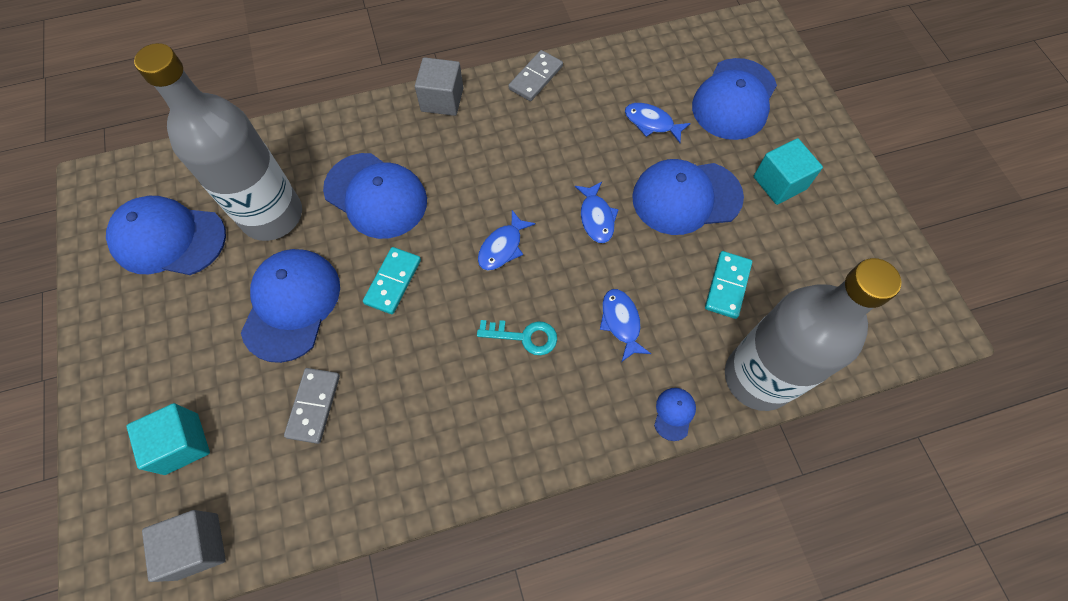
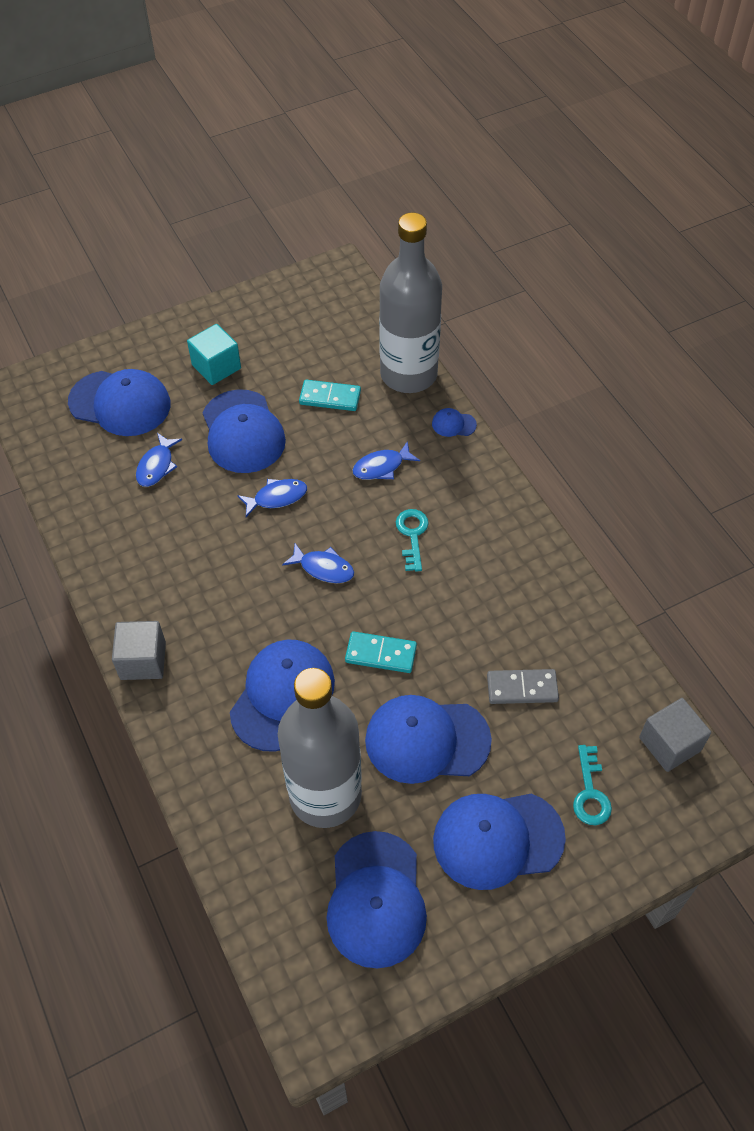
camera: 100 degrees left, 10 degrees down
(175, 345) = (497, 839): none -> blue cap
(182, 443) = (590, 793): turquoise cube -> turquoise key
(536, 78) = (103, 574): grey domino -> none

